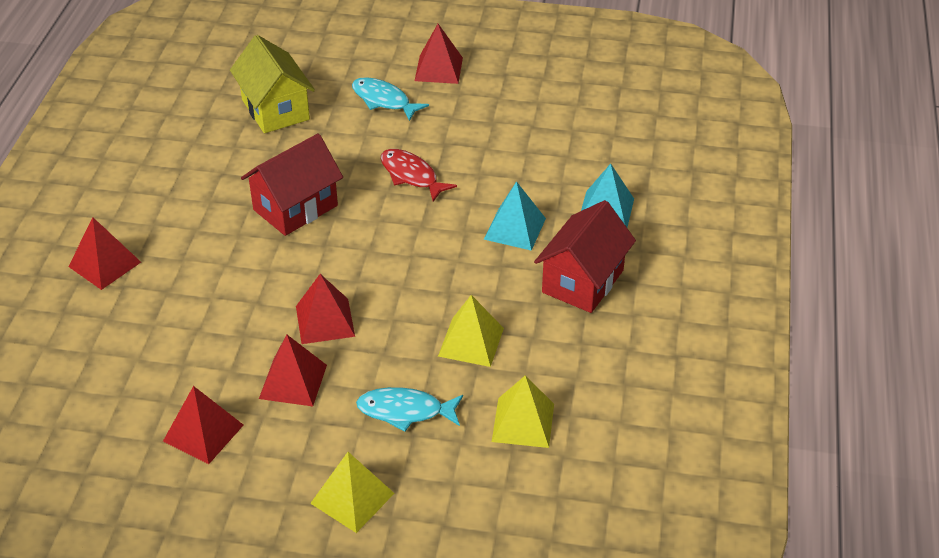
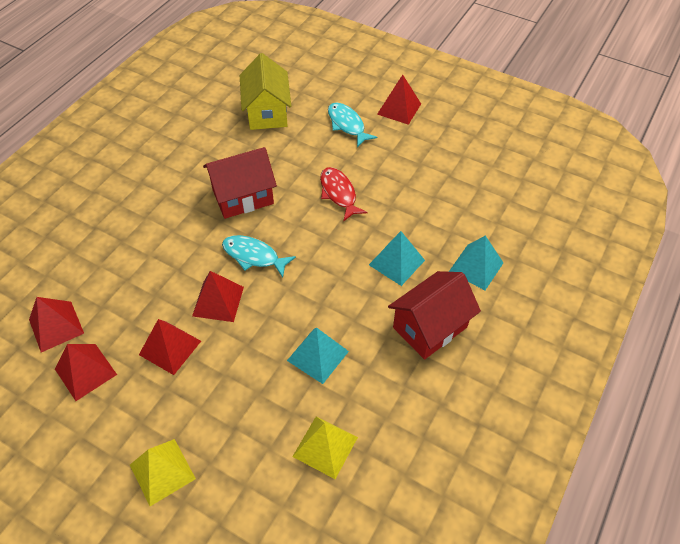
camera: 20 degrees right, 10 degrees up
(104, 264) = (92, 205): red pyramid -> red pyramid (56, 326)
(405, 411) = (239, 403): turquoise fish -> turquoise fish (254, 256)
(471, 342) = (317, 355): yellow pyramid -> turquoise pyramid

